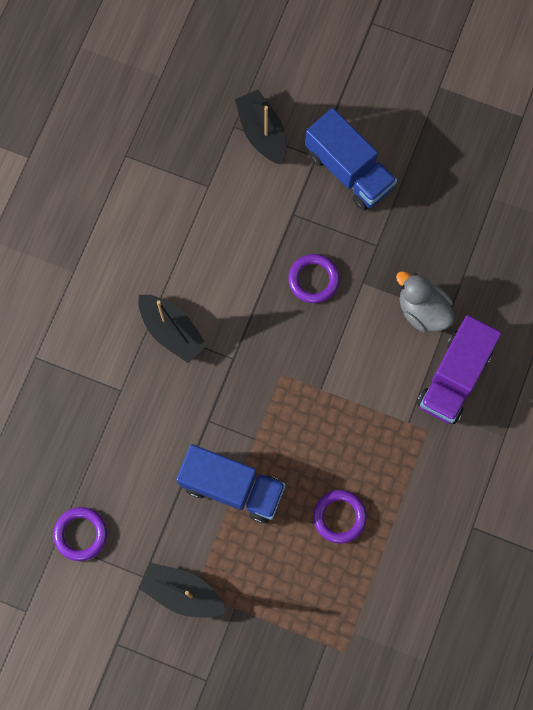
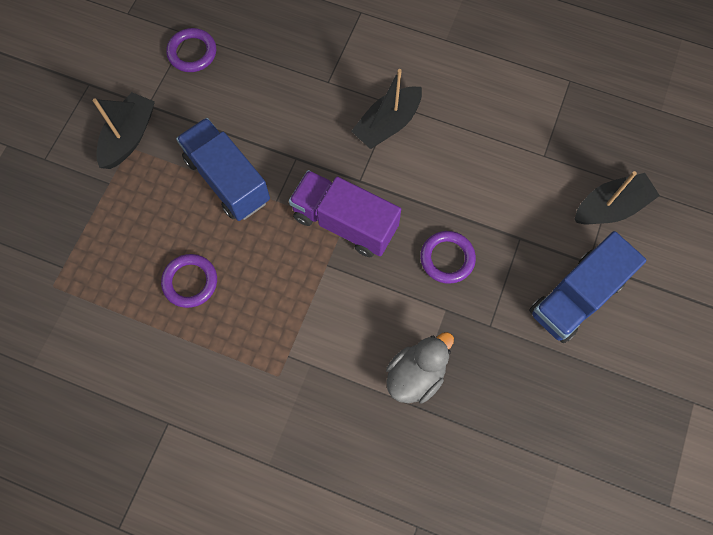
camera: 90 degrees right, 5 degrees down
(232, 487) = (227, 180): blue truck -> blue truck turned 120 degrees clockwise
(454, 377) = (338, 408): purple truck -> purple truck (345, 222)

